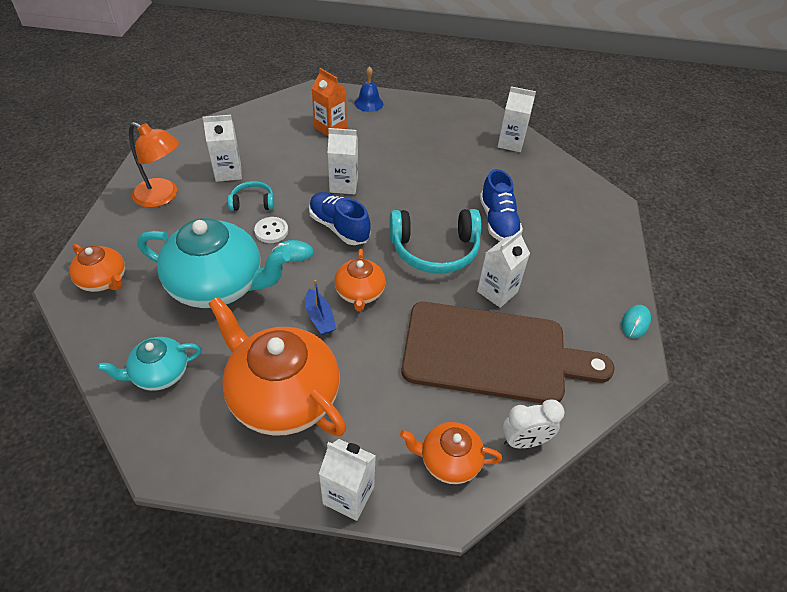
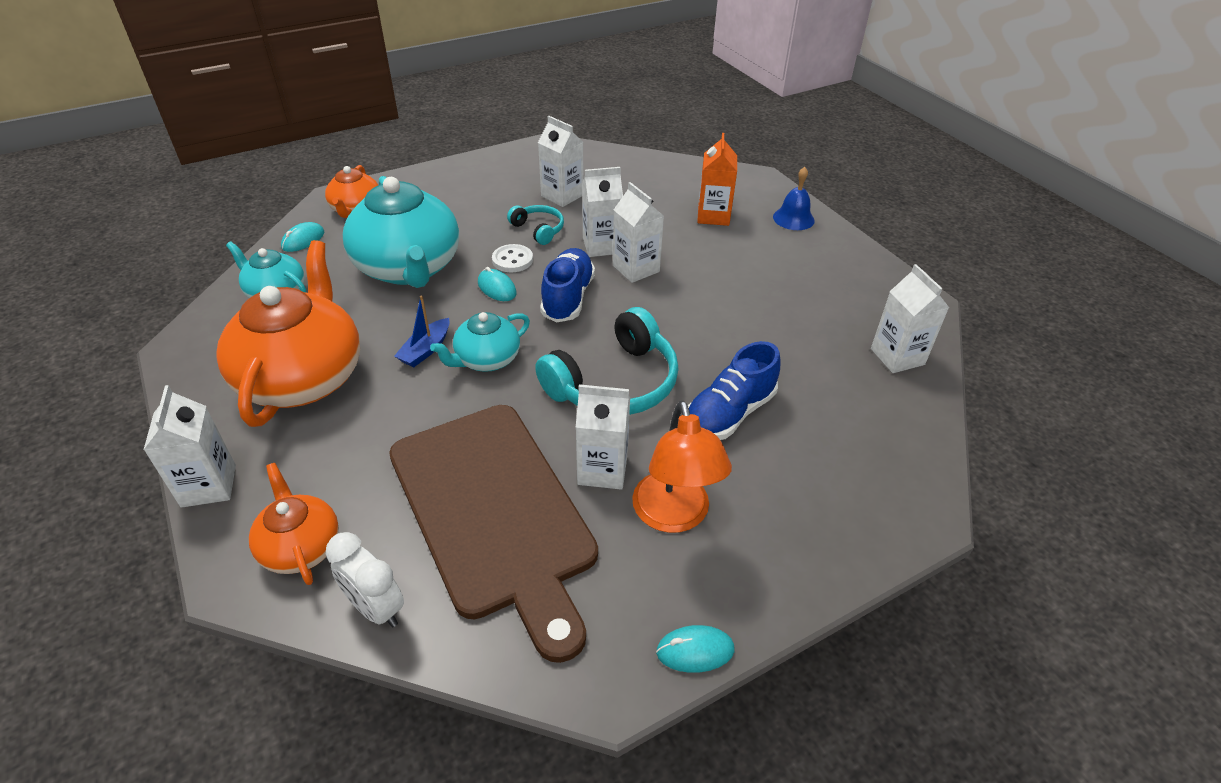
camera: 55 degrees right, 5 degrees down
(105, 329) = (303, 240): none -> turquoise mouse
(162, 196) = (487, 182): orange lamp -> orange lamp (674, 516)
(304, 186) = (601, 246): none -> white carton
(359, 293) = (486, 359): orange teapot -> turquoise teapot
(435, 250) = (614, 383): turquoise headphones -> turquoise headphones turned 90 degrees counterclockwise

